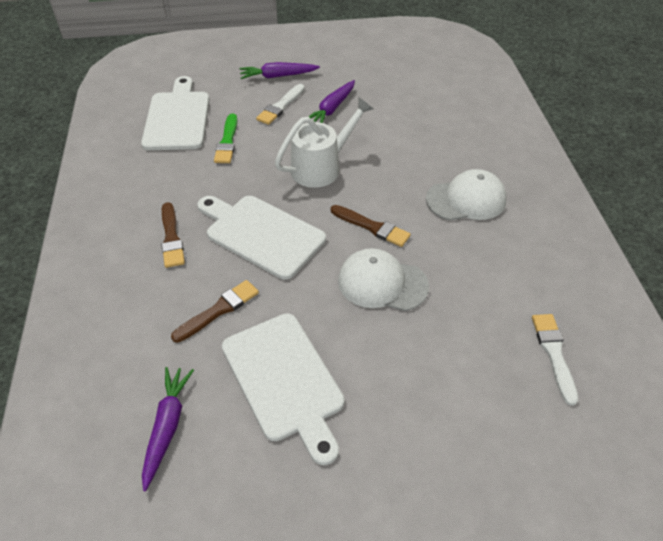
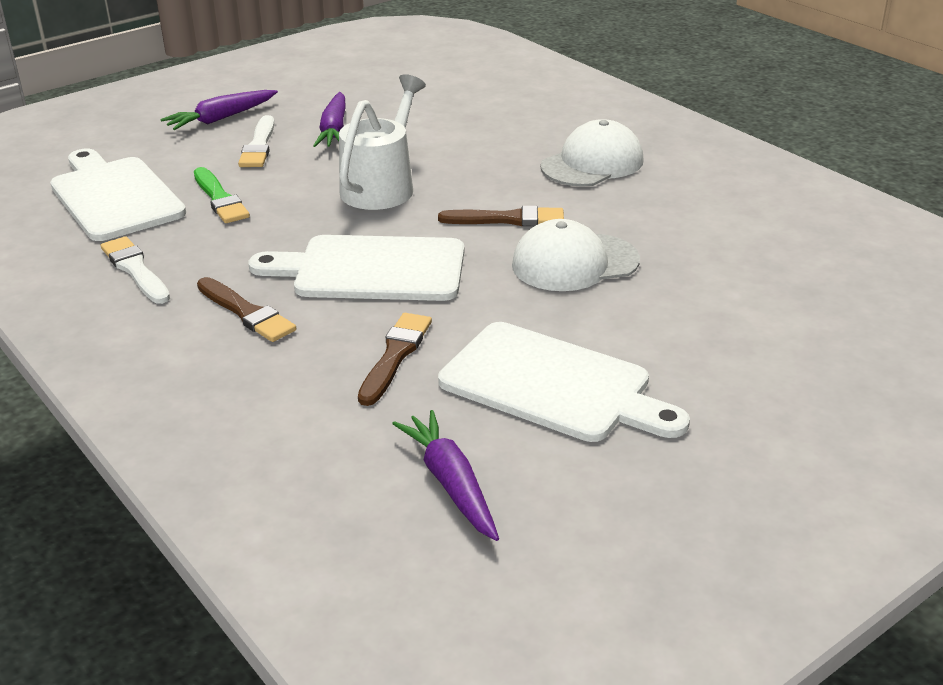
camera: 30 degrees left, 15 degrees down
(554, 353) = (820, 255): white brush -> white brush (135, 269)

